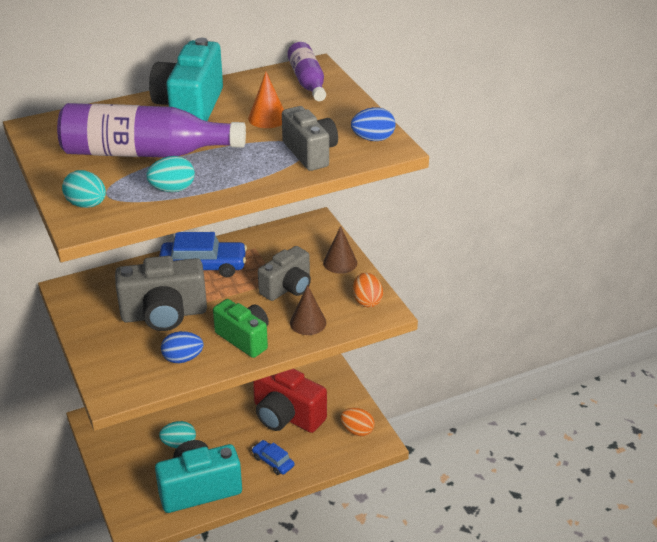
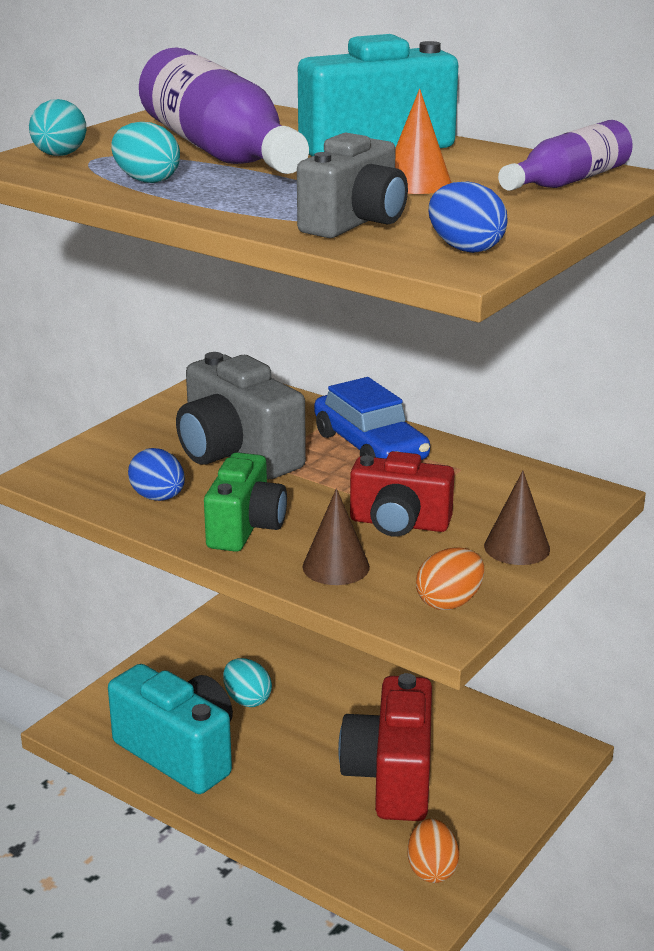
camera: 60 degrees right, 10 degrees down
(273, 461) = (287, 802): blue car -> none
(287, 288) = (399, 524): grey camera -> red camera

